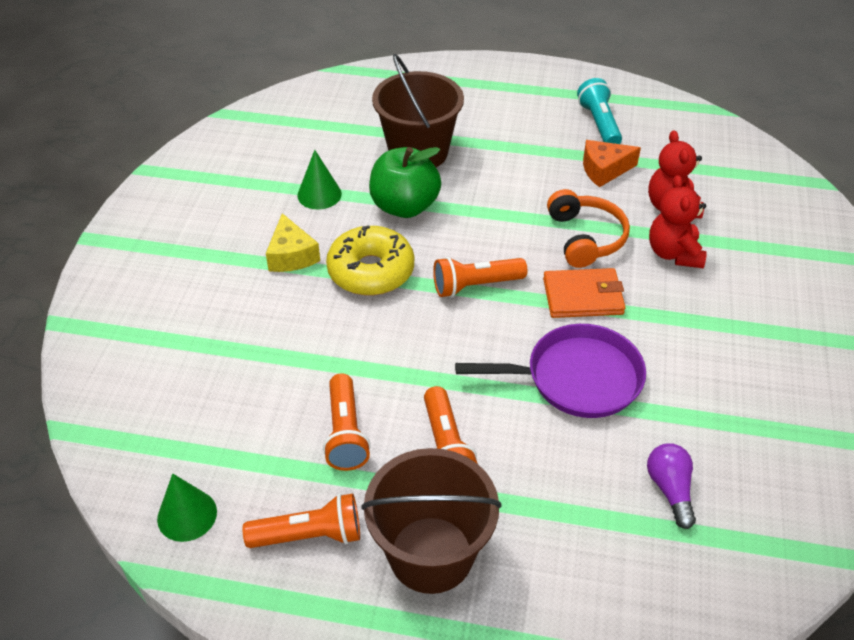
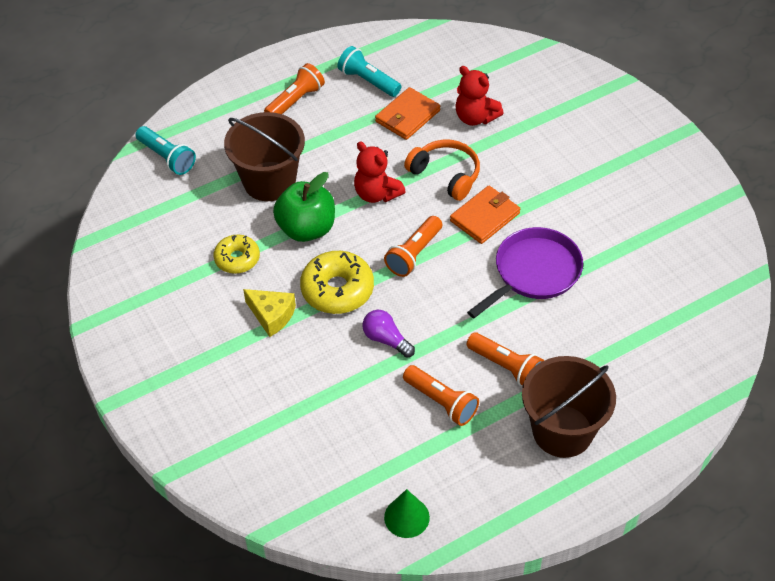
camera: 40 degrees left, 5 degrees up
(309, 535) = (488, 472): orange flashlight -> orange flashlight (295, 101)
(319, 194) = (237, 259): green cone -> yellow donut
(359, 90) = (167, 157): none -> turquoise flashlight
(604, 170) = (407, 116): orange cheese -> orange wallet
(670, 489) = (644, 302): purple light bulb -> purple light bulb (386, 339)
(674, 253) = (508, 151): red teddy bear -> red teddy bear (377, 194)

